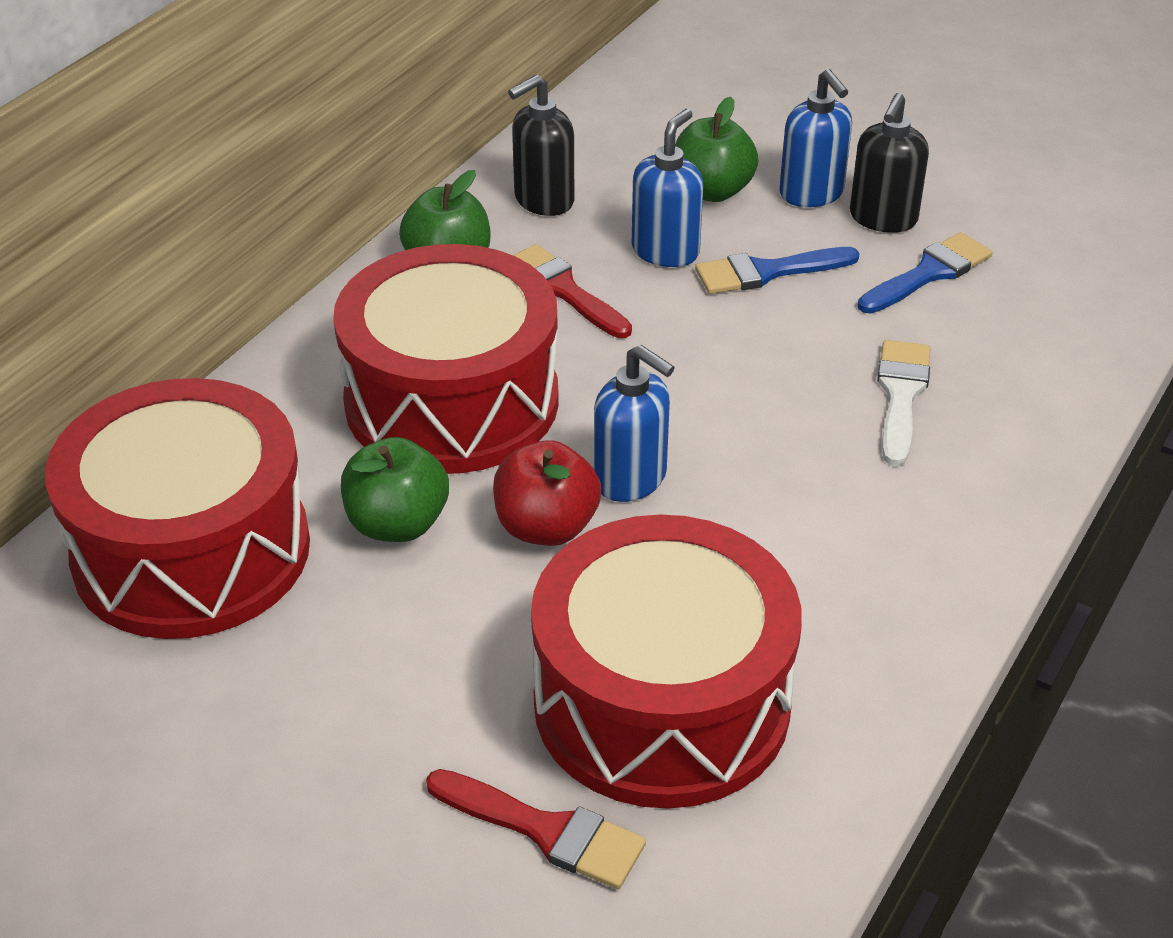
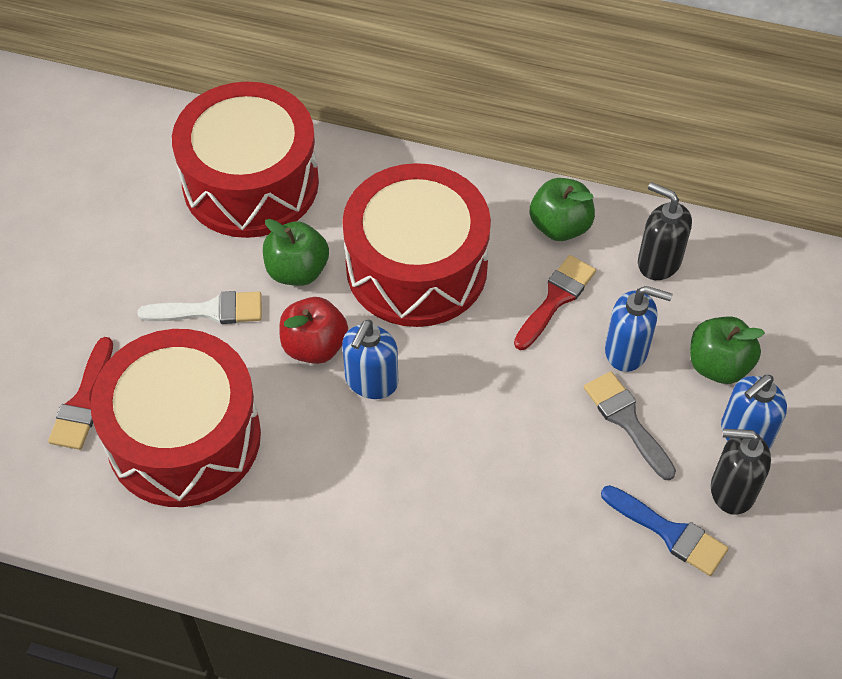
camera: 75 degrees right, 15 degrees up
(767, 272) = (626, 420): blue brush -> grey brush
(901, 395) = (509, 530): white brush -> white brush (210, 310)

